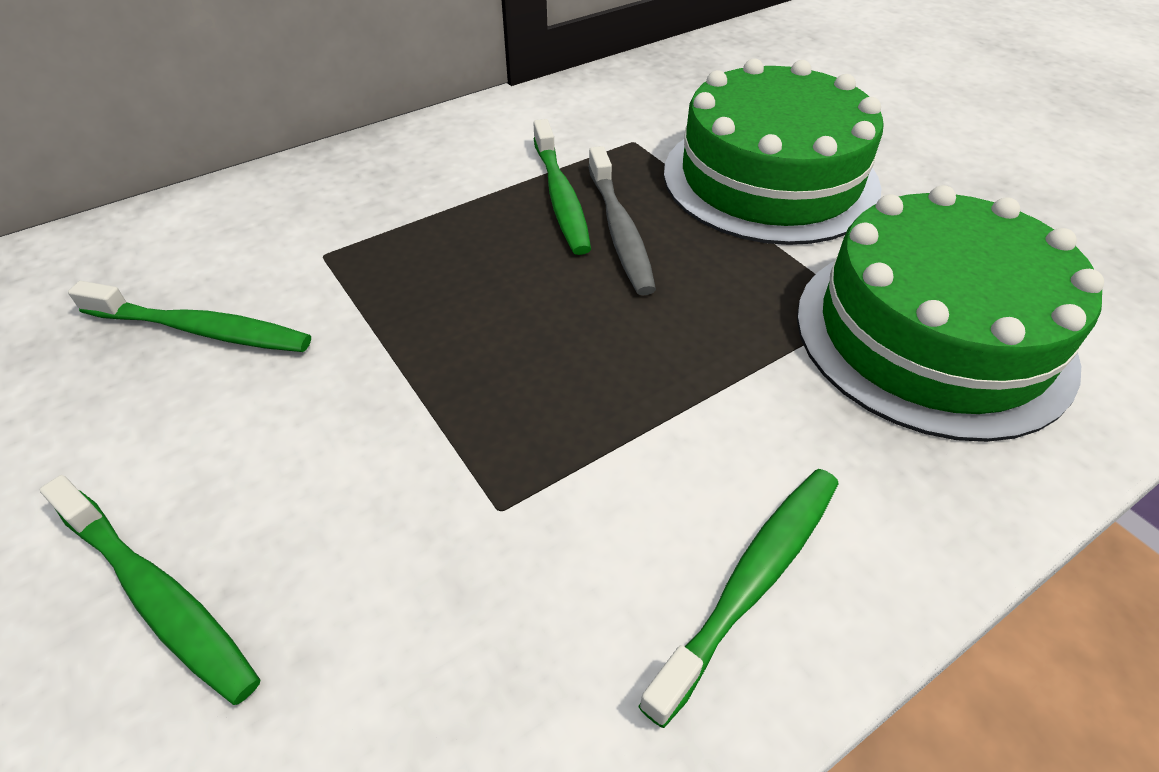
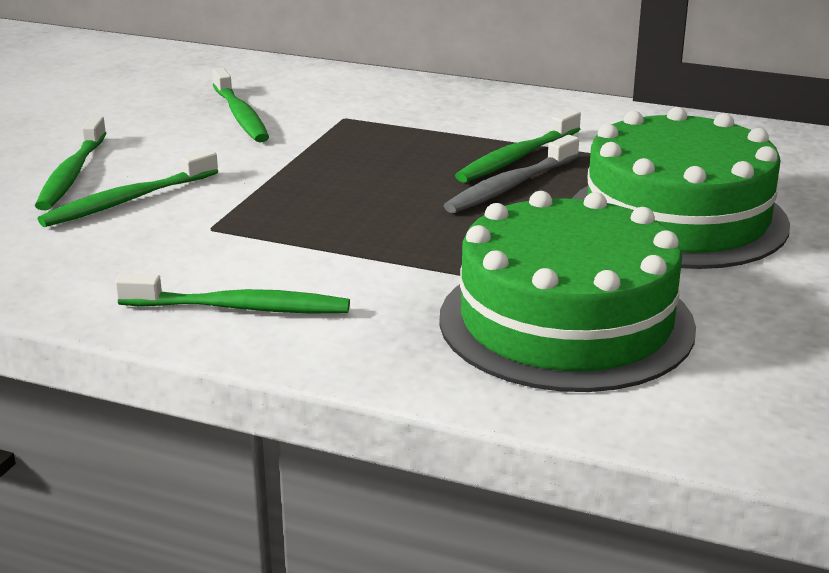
camera: 55 degrees right, 20 degrees down
(326, 564) = (128, 201): none -> green toothbrush

